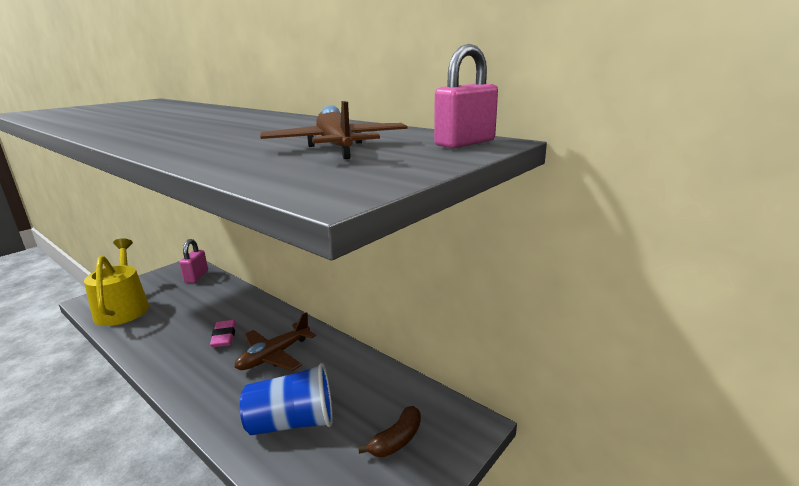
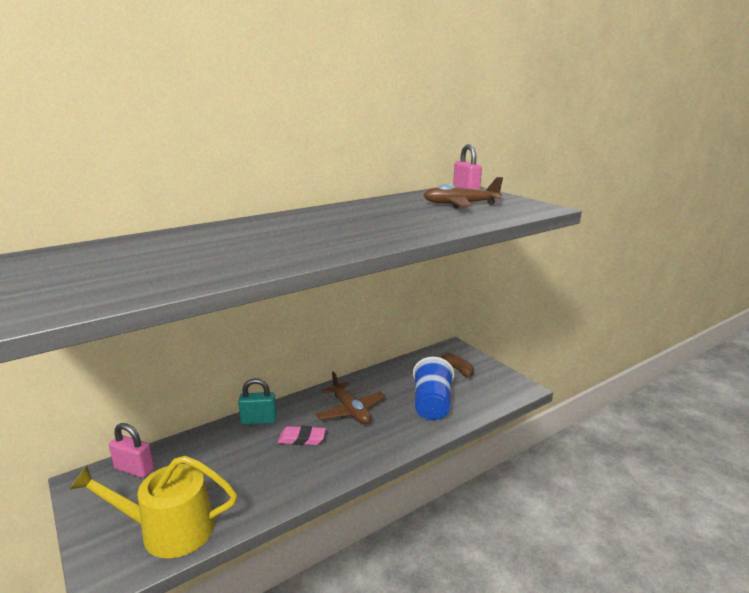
camera: 75 degrees left, 0 degrees up
(256, 307) = (259, 420): none -> turquoise padlock

